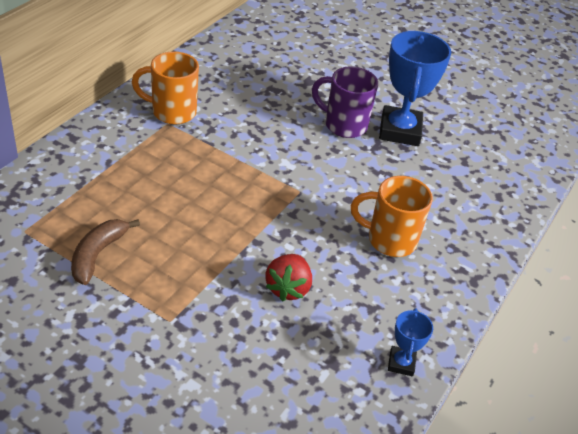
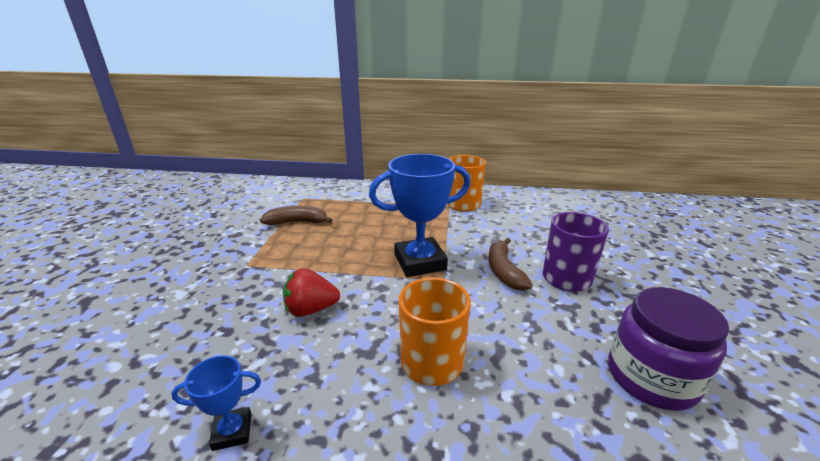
camera: 70 degrees right, 15 degrees down
(313, 151) = (503, 271): none -> brown banana
(400, 131) = (617, 316): blue trophy -> blue trophy (420, 262)
(455, 154) = (651, 377): none -> purple jar

